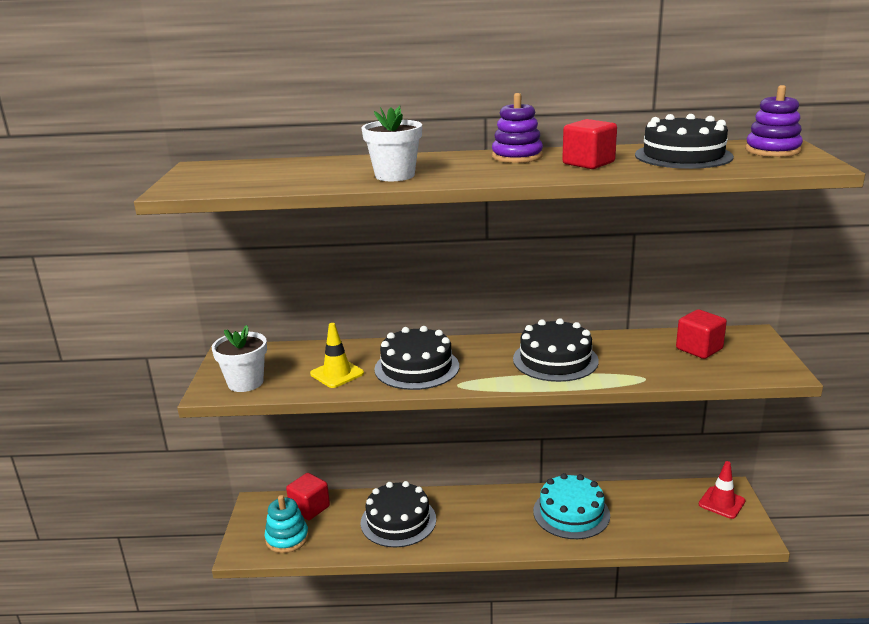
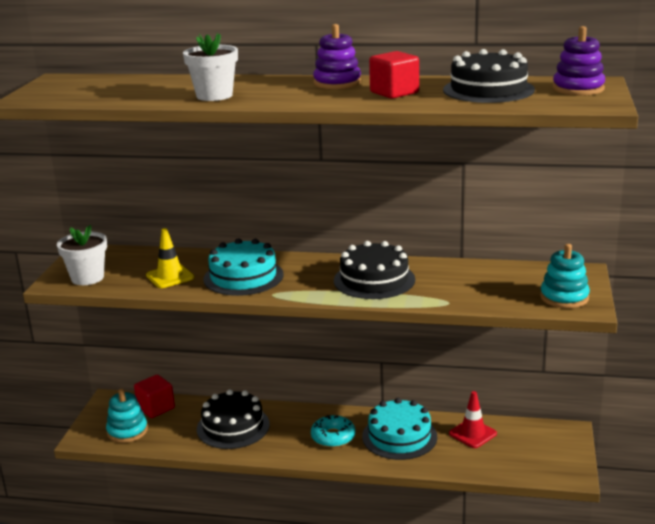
camera: 10 degrees right, 0 degrees up
(417, 367) = (243, 277): black cake -> turquoise cake
(505, 521) = (333, 437): none -> turquoise donut
(699, 349) = (518, 281): red cube -> none
(721, 503) = (553, 442): red traffic cone -> red traffic cone (472, 433)
(755, 363) = (564, 297): none -> turquoise stacking toy

